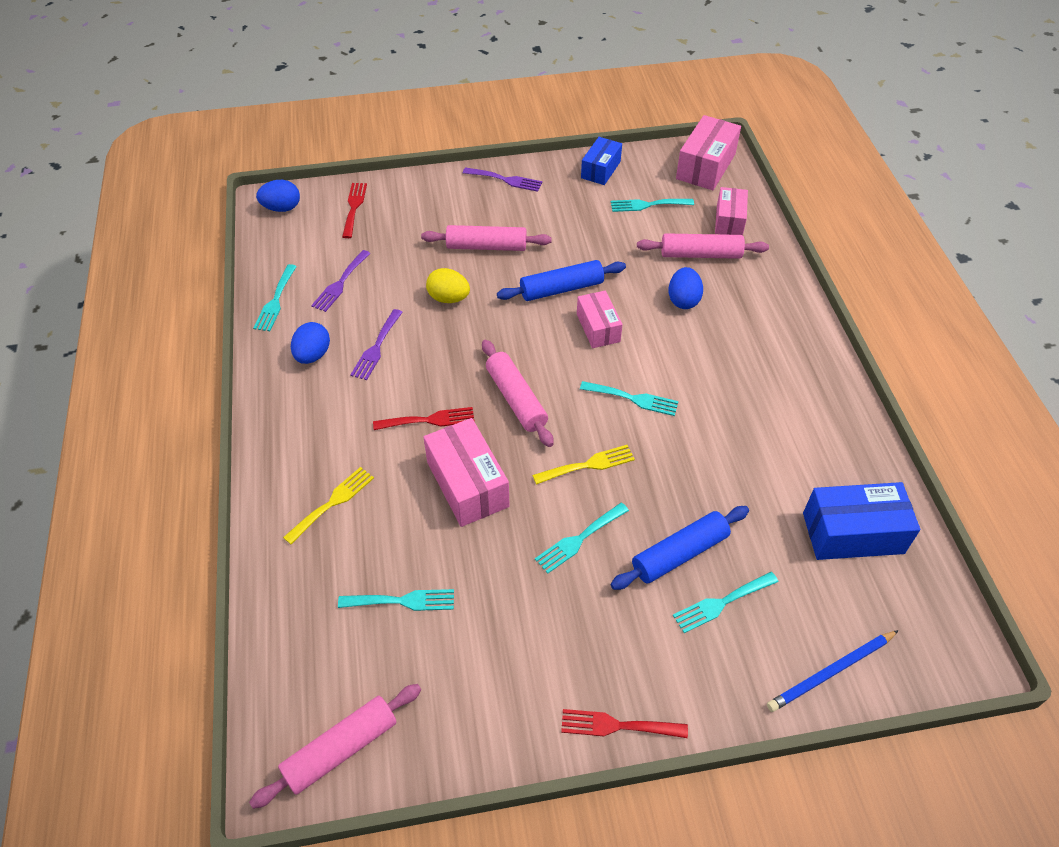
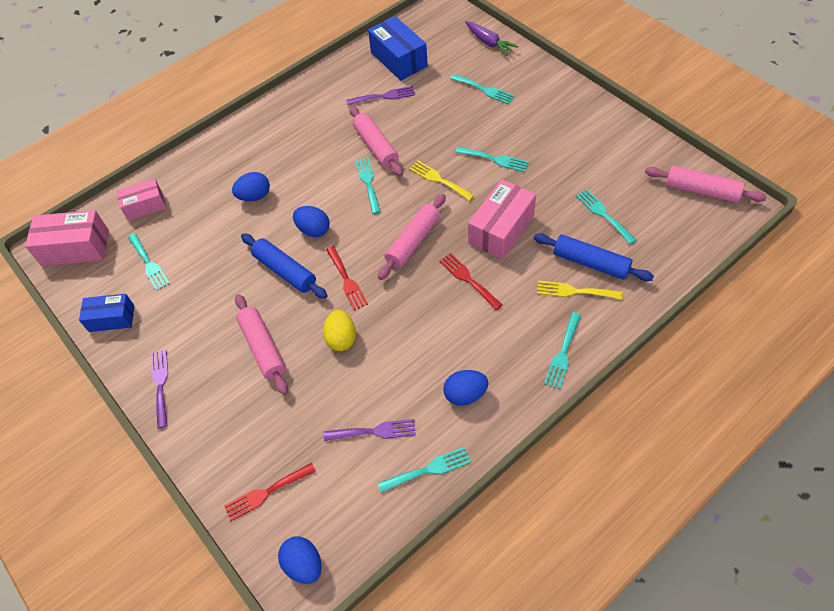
camera: 115 degrees left, 5 degrees up
(279, 448) = (563, 353): none -> turquoise fork
(376, 347) = (426, 355): purple fork -> purple fork (384, 96)
(598, 328) = (313, 230): pink box -> blue egg
(617, 725) = (585, 99): red fork -> red fork (346, 280)
(679, 554) = (468, 116): blue rolling pin -> blue rolling pin (591, 263)
(700, 254) = (196, 207): pink rolling pin -> pink rolling pin (376, 146)
(831, 672) = (489, 42): blue pencil -> purple carrot

